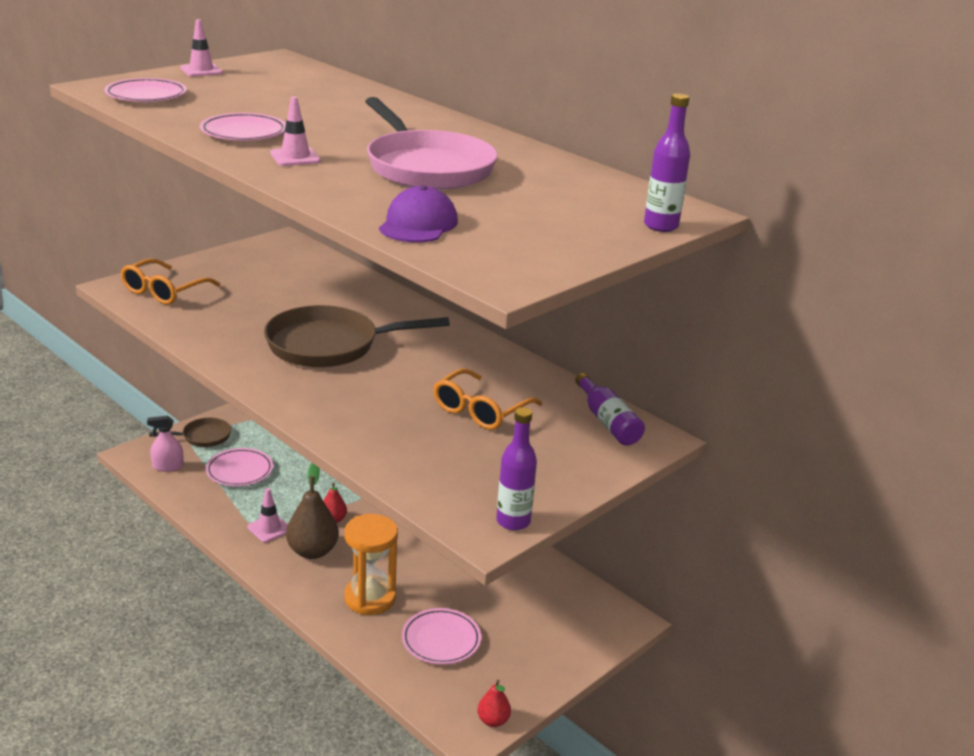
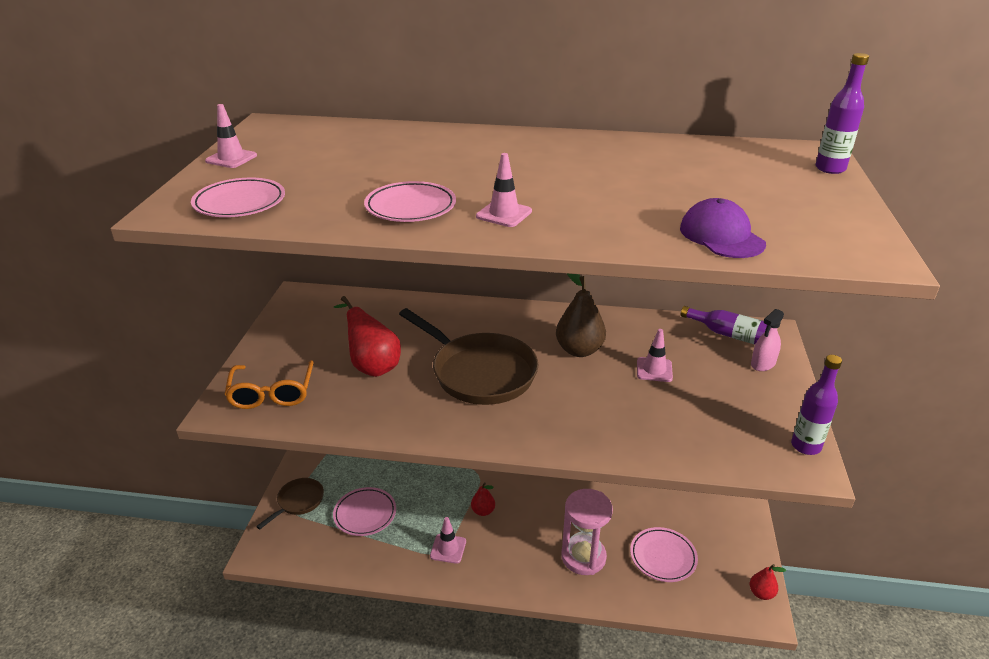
camera: 35 degrees left, 5 degrees up
(168, 466) = (302, 546): pink spray bottle -> pink spray bottle (763, 363)
(258, 306) = (372, 366): none -> red pear
(312, 551) = (501, 546): brown pear -> brown pear (579, 350)
(330, 345) = (479, 372): brown pan -> brown pan turned 90 degrees counterclockwise
(370, 598) = (583, 557): orange hourglass -> pink hourglass
(426, 167) = (606, 182): pink pan -> none
(480, 410) = (654, 370): orange glasses -> pink traffic cone

